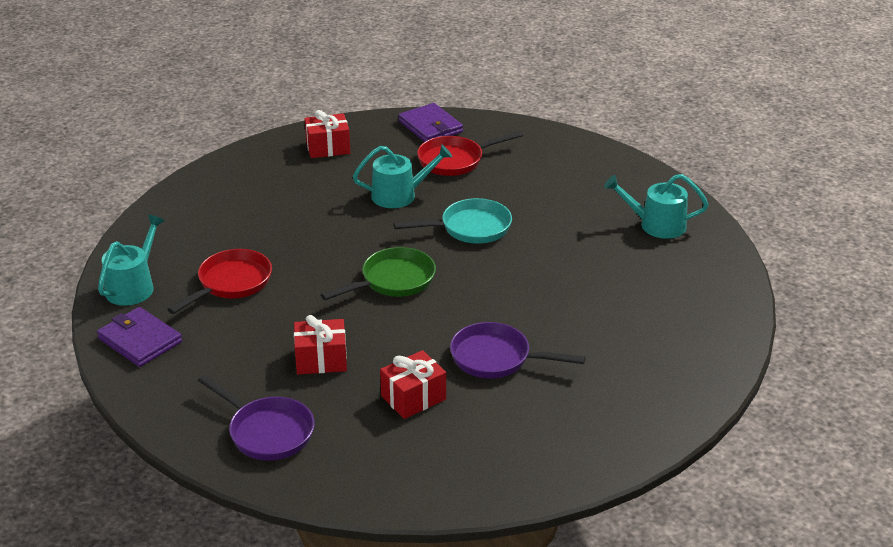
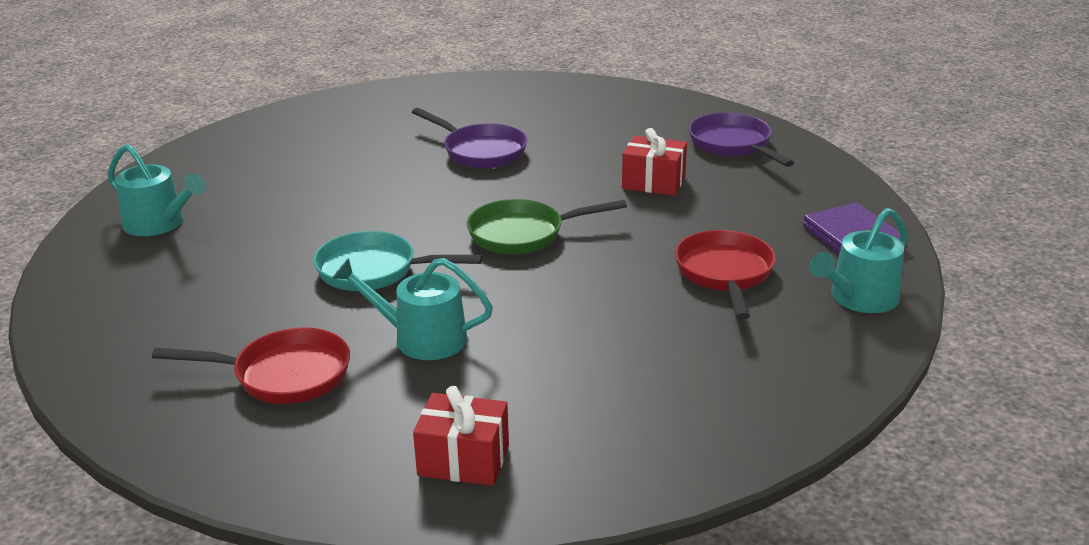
camera: 155 degrees left, 5 degrees down
(231, 283) = (725, 274): red pan -> red pan turned 120 degrees clockwise
(413, 398) = (583, 141): red gift -> none
(430, 127) = (249, 457): purple wallet -> none

